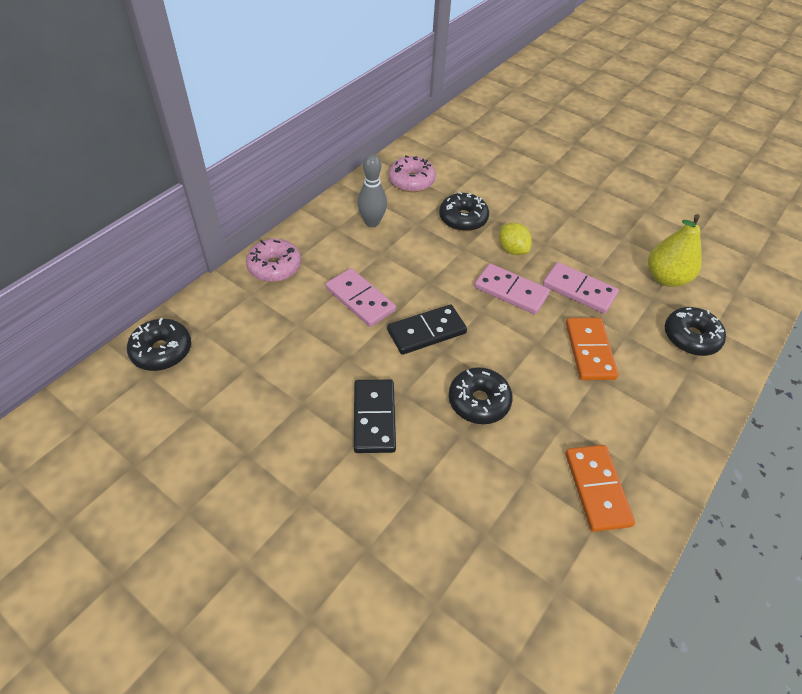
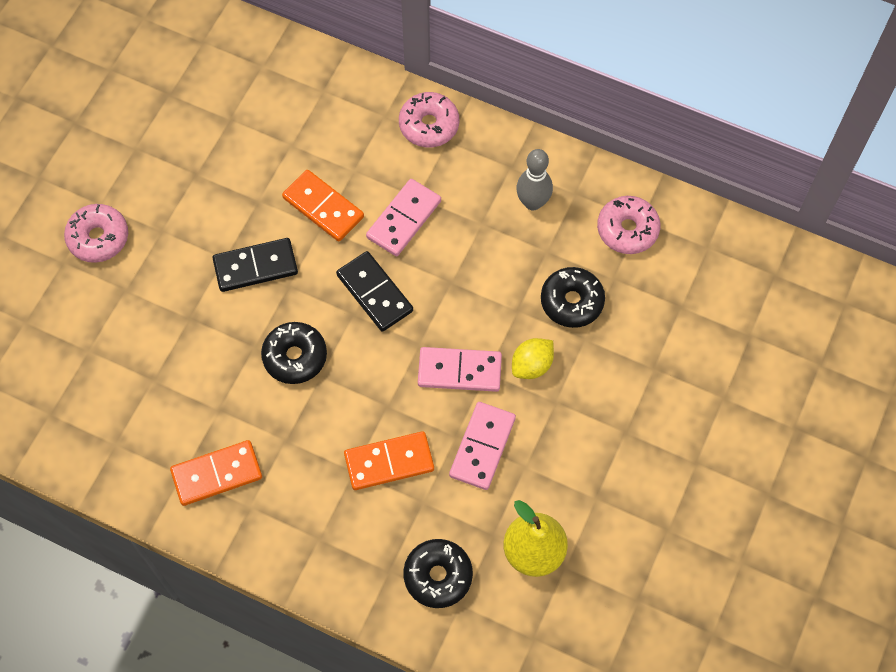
camera: 80 degrees right, 15 degrees up
(162, 351) = (291, 67): black donut -> none
(289, 570) = (98, 238): none -> pink donut
(328, 353) = (323, 207): none -> orange domino
(511, 291) = (459, 371): pink domino -> pink domino turned 75 degrees clockwise

